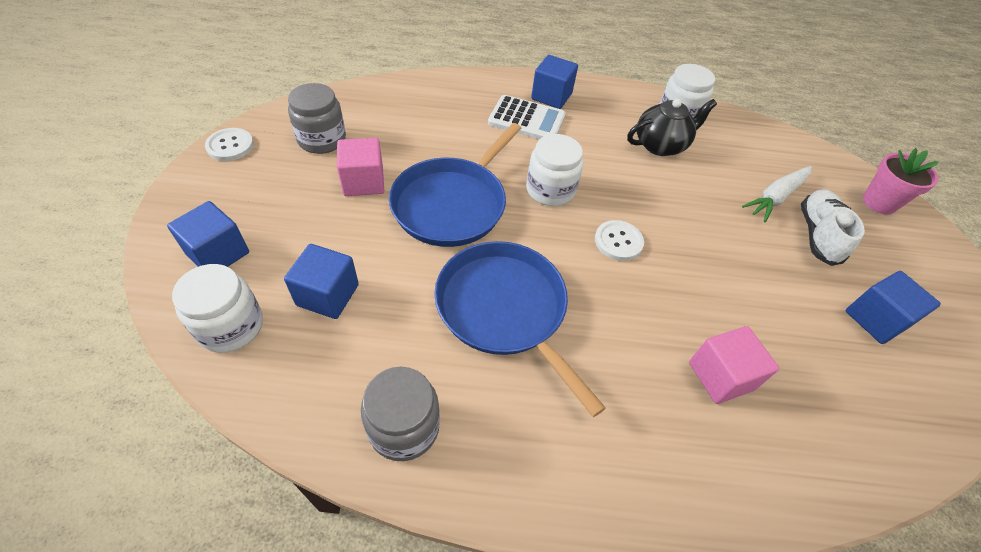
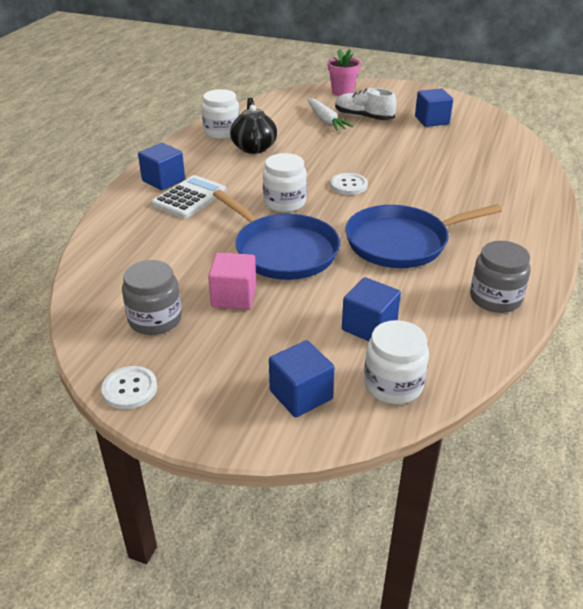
camera: 70 degrees left, 15 degrees down
(720, 376) = (465, 175): pink cube -> none

